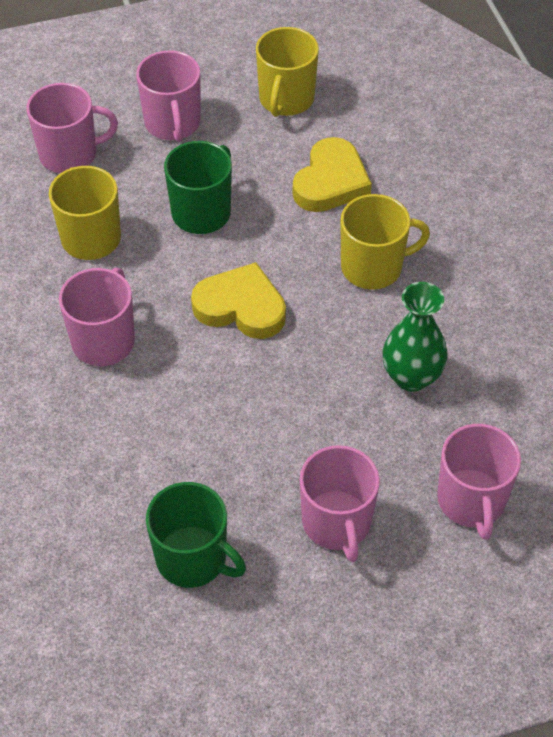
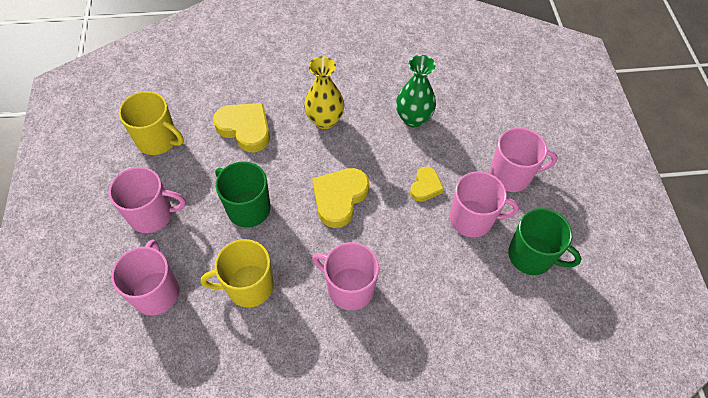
camera: 80 degrees left, 5 degrees up
(193, 558) = (531, 256): green mug -> green mug turned 75 degrees clockwise
(286, 408) = (425, 186): none -> yellow heart
(373, 267) = (325, 120): yellow mug -> yellow vase
(471, 501) = (502, 109): pink mug -> pink mug (472, 219)

